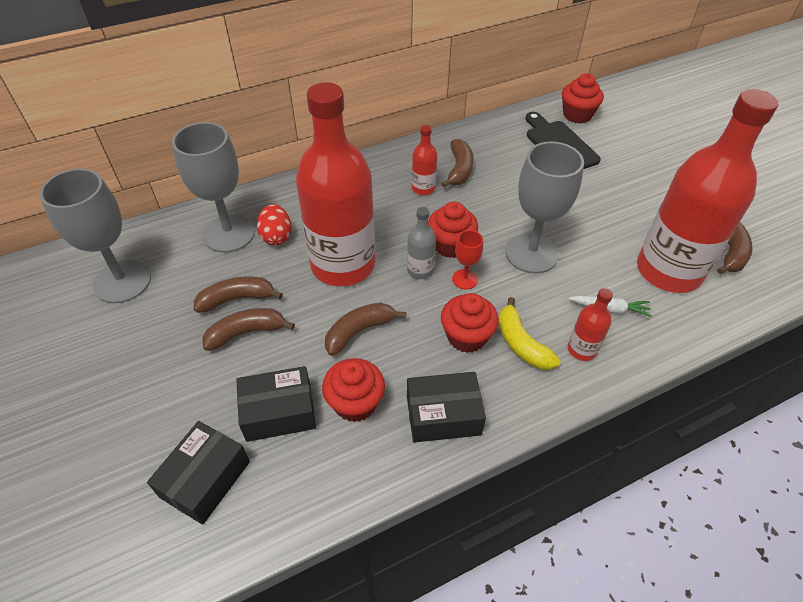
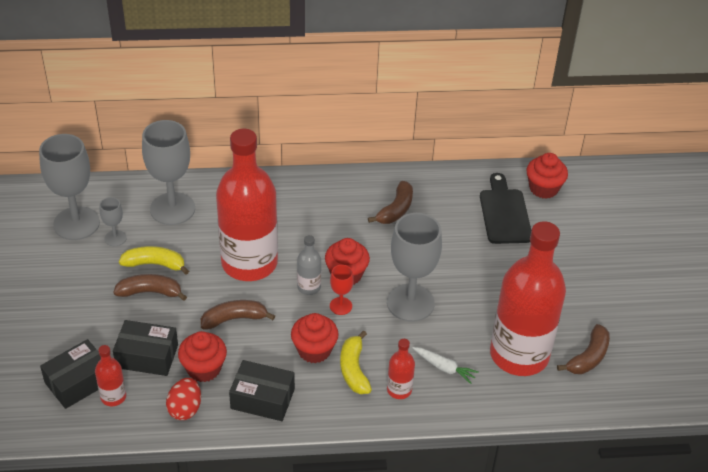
camera: 20 degrees right, 5 degrees down
(177, 284) = (115, 238): none -> grey goblet
(237, 299) = (155, 264): brown banana -> yellow banana
(276, 236) = (209, 223): red egg -> red egg (185, 409)
(423, 188) = (353, 217): red bottle -> red bottle (113, 397)

